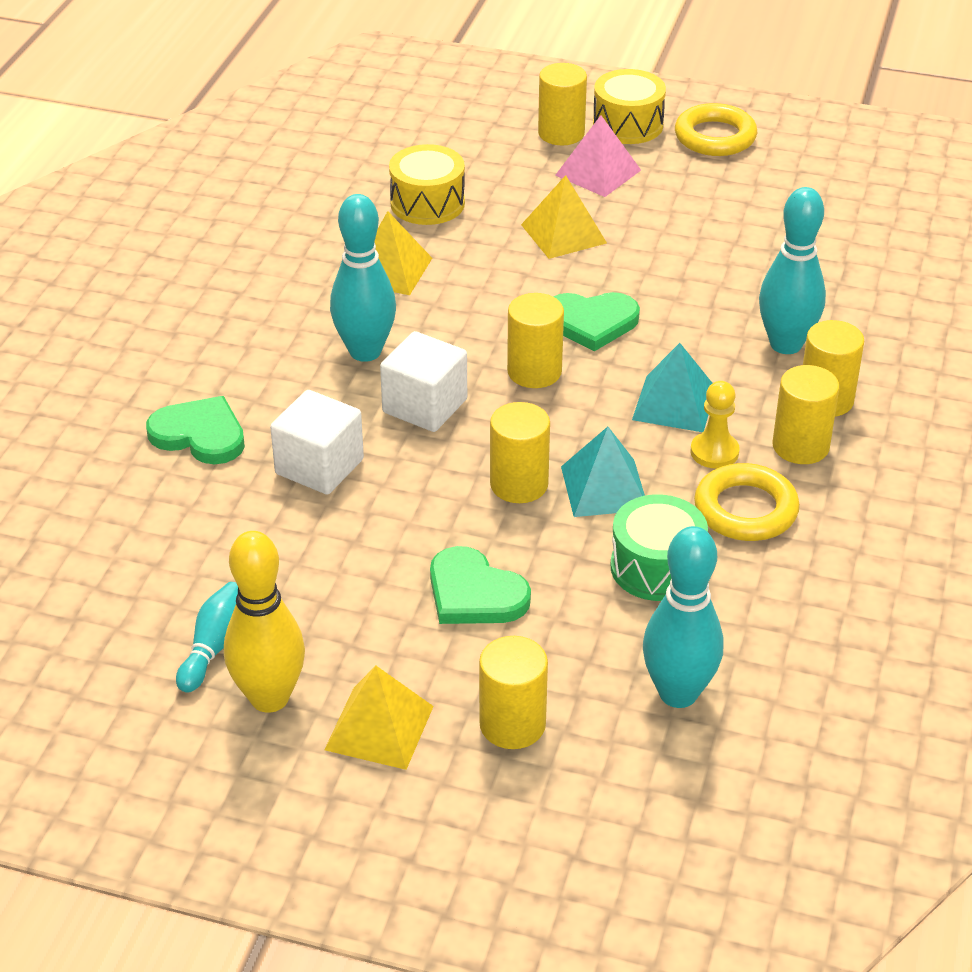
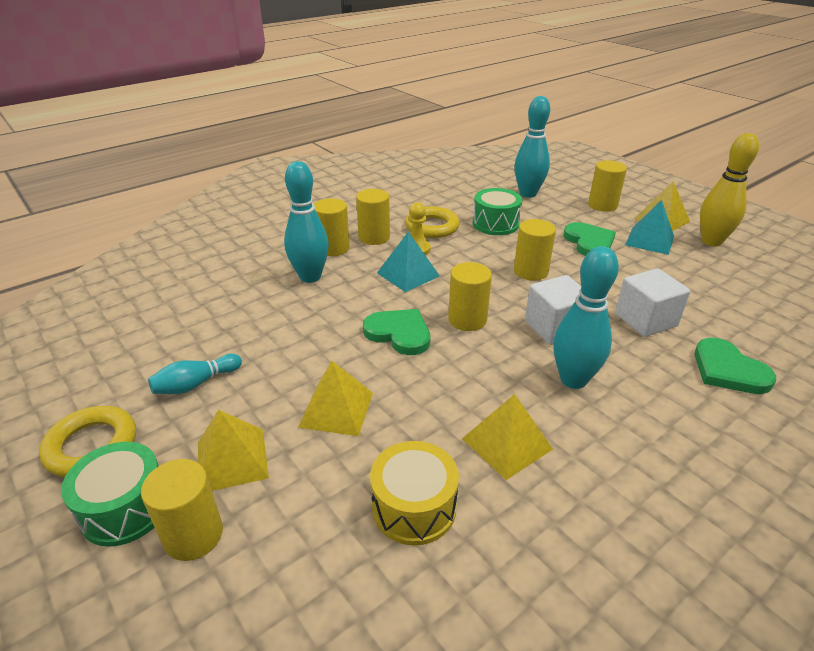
camera: 145 degrees left, 5 degrees down
(214, 647) = (737, 265): turquoise bowling pin -> turquoise bowling pin (196, 384)
(598, 172) = (232, 459): pink pyramid -> yellow pyramid
(604, 487) = (487, 255): turquoise pyramid -> turquoise pyramid (649, 240)
(628, 125) = (125, 508): yellow drum -> green drum

